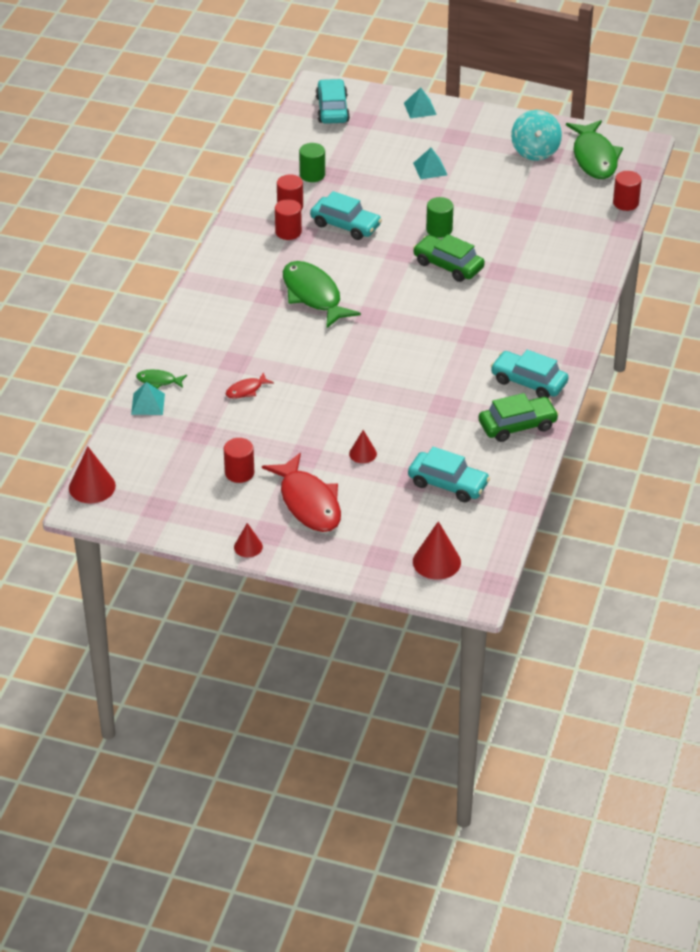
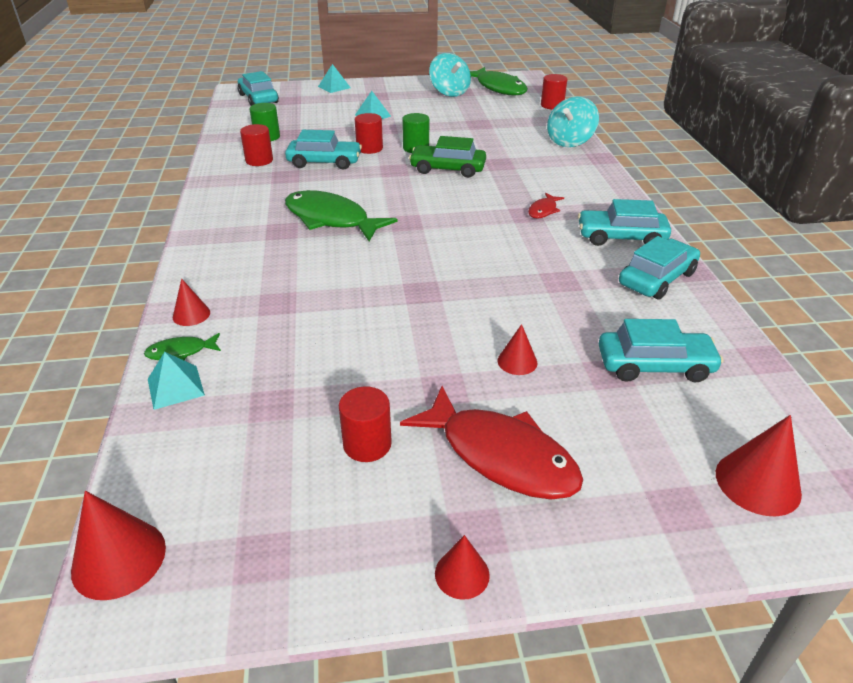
camera: 25 degrees left, 5 degrees down
(175, 354) = (191, 314): none -> red cone
(246, 390) = (311, 330): red fish -> red fish (543, 210)
(288, 232) = (269, 178): red cylinder -> red cylinder (369, 148)
(517, 425) = (657, 279): green car -> turquoise car
(592, 262) = (570, 141): none -> turquoise spinning top

